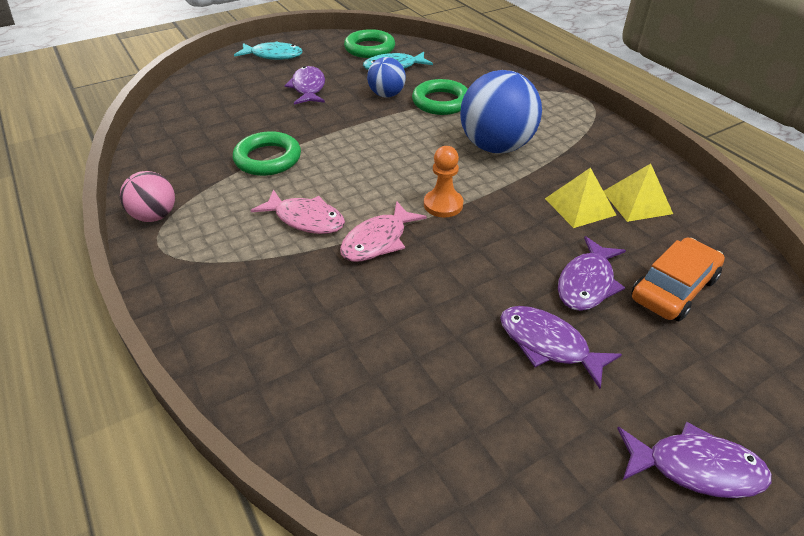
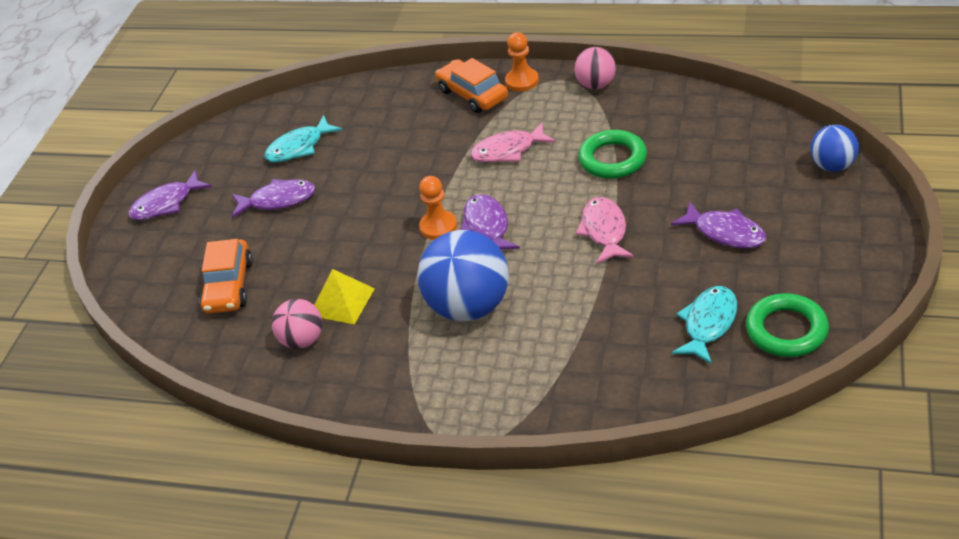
camera: 140 degrees right, 0 degrees up
(176, 272) = (522, 81): none -> orange pawn
(228, 298) = (472, 94): none -> orange car
(273, 55) = (843, 237): turquoise fish -> turquoise fish (299, 147)
(378, 241) = (443, 174): pink fish -> pink fish (604, 231)
(386, 95) = (647, 284): blue ball -> blue ball (832, 166)
(441, 102) = (587, 317): green ring -> none
(587, 283) = (286, 249): purple fish -> purple fish (487, 226)
(637, 202) = (302, 340): yellow pyramid -> pink ball

